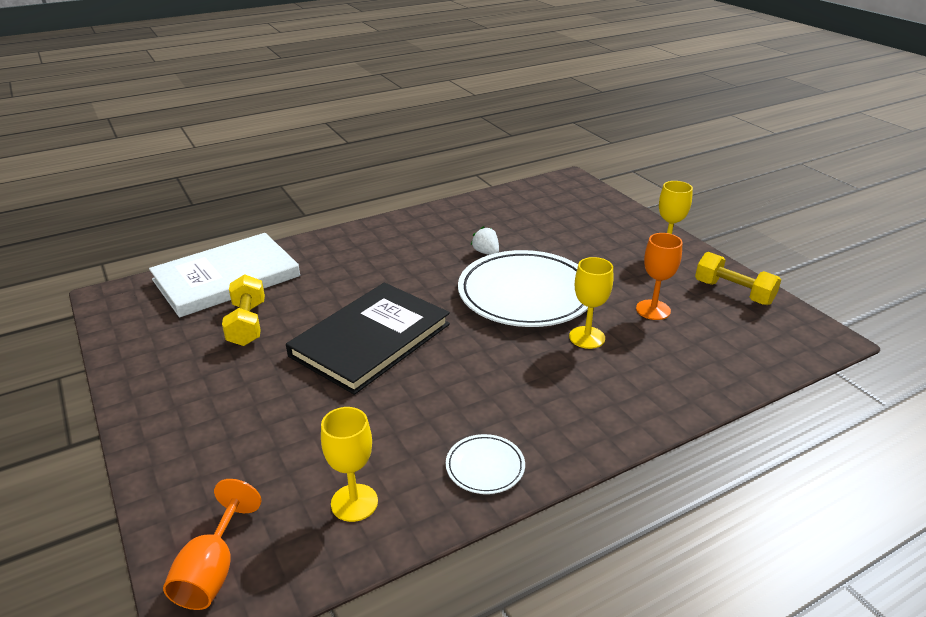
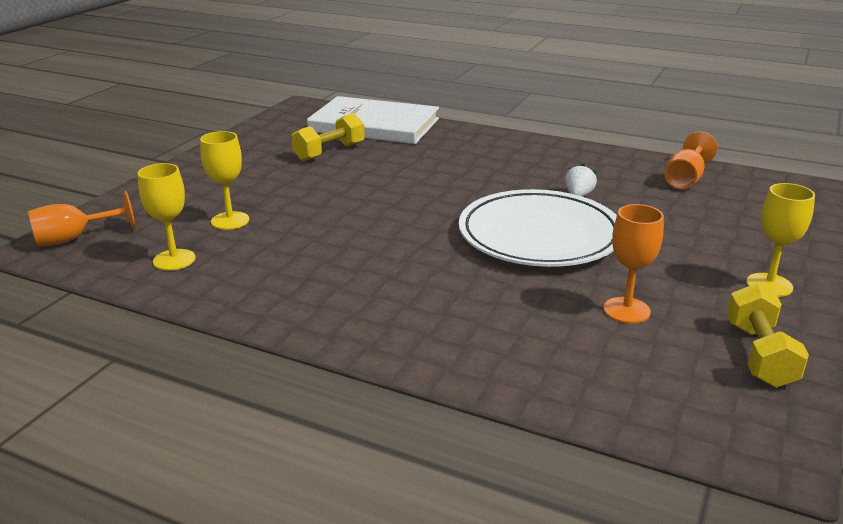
camera: 55 degrees right, 5 degrees down
(370, 340) = (370, 197): black book -> none
(485, 467) = (263, 297): white plate -> none
(511, 207) = (685, 179): none -> orange goblet
(587, 337) = (515, 287): yellow goblet -> yellow goblet (230, 221)

